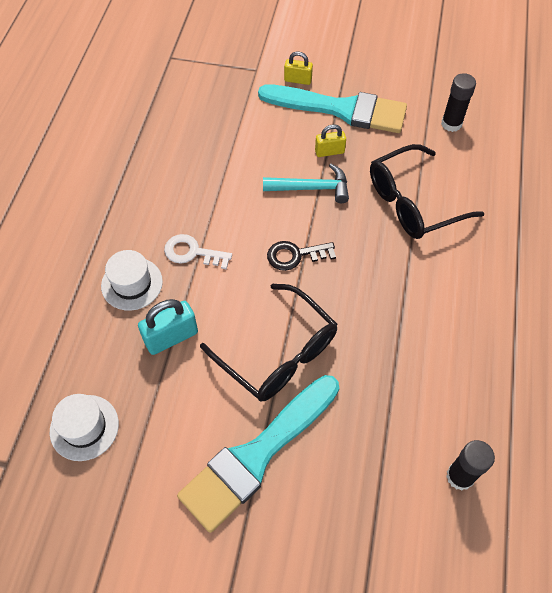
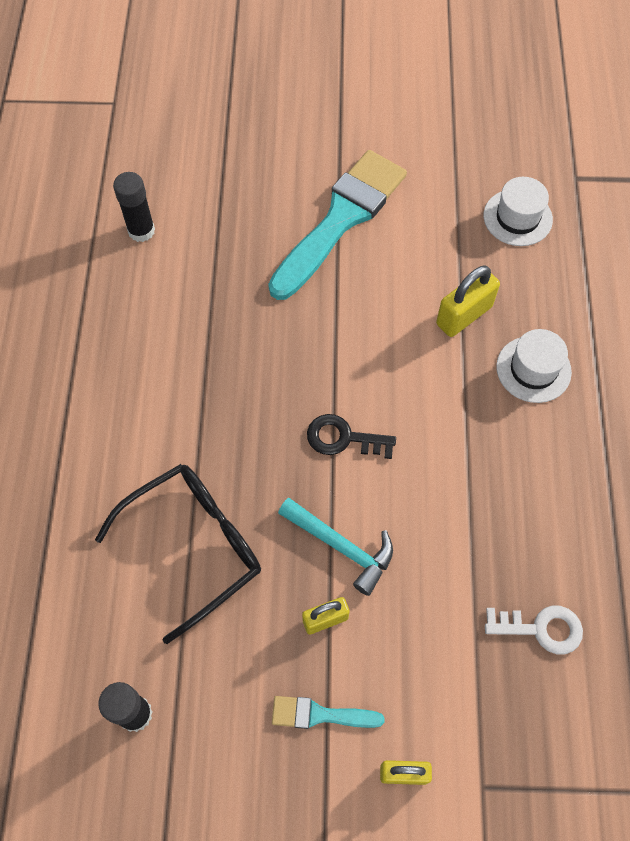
camera: 170 degrees right, 5 degrees up
(171, 337) = (464, 315): turquoise padlock -> yellow padlock
(192, 252) = (475, 421): white key -> white key (540, 628)
(278, 353) = (340, 316): black glasses -> none
(295, 255) = (344, 438): black key -> black key turned 150 degrees counterclockwise
(311, 188) = (341, 546): turquoise hammer -> turquoise hammer turned 135 degrees counterclockwise
(340, 109) = (320, 714): turquoise brush -> turquoise brush, size x0.45

